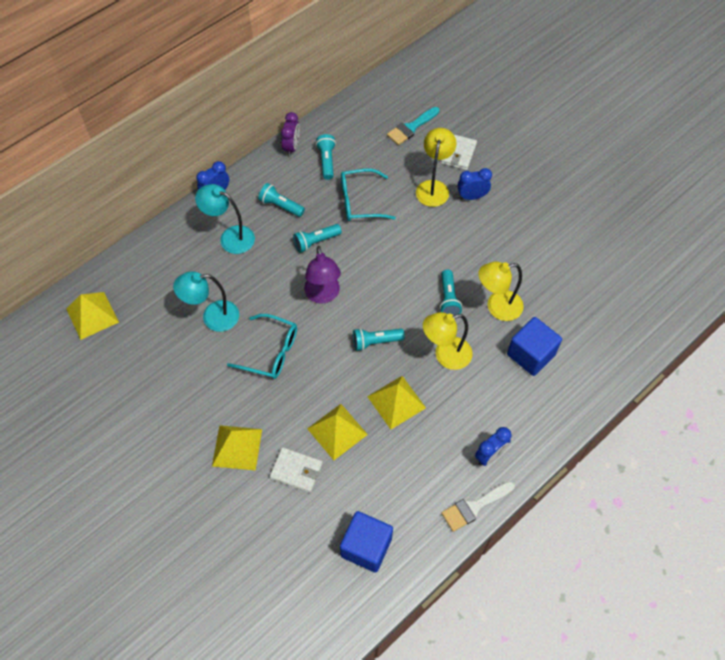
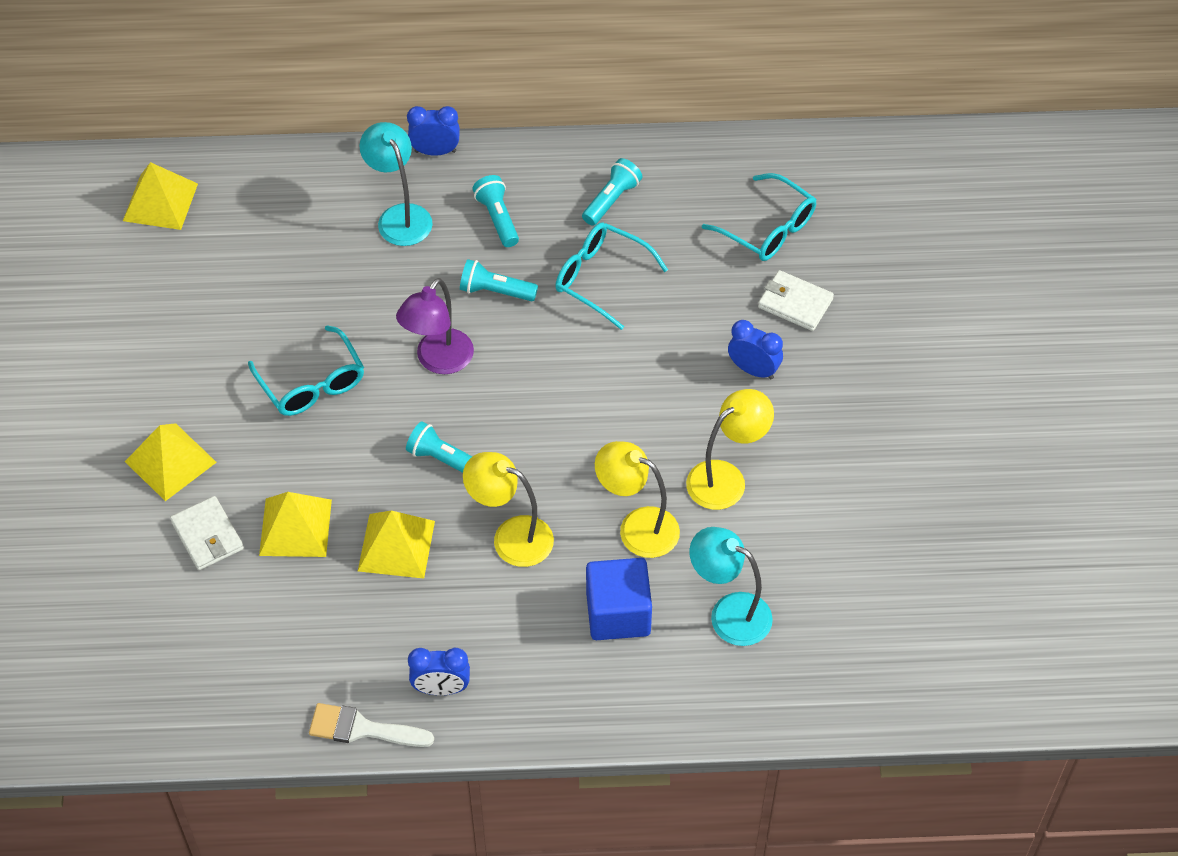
camera: 40 degrees right, 5 degrees down
(212, 317) = (287, 297): turquoise lamp -> turquoise lamp (729, 613)
(292, 147) = (585, 154): purple clock -> none
(366, 547) = (199, 675): blue cube -> none
(411, 127) = (767, 228): turquoise brush -> turquoise glasses
(433, 187) = (715, 324): yellow lamp -> yellow lamp (726, 478)
(448, 298) = (587, 473): turquoise flashlight -> none
(458, 154) = (795, 303): white wallet -> white wallet turned 60 degrees clockwise

